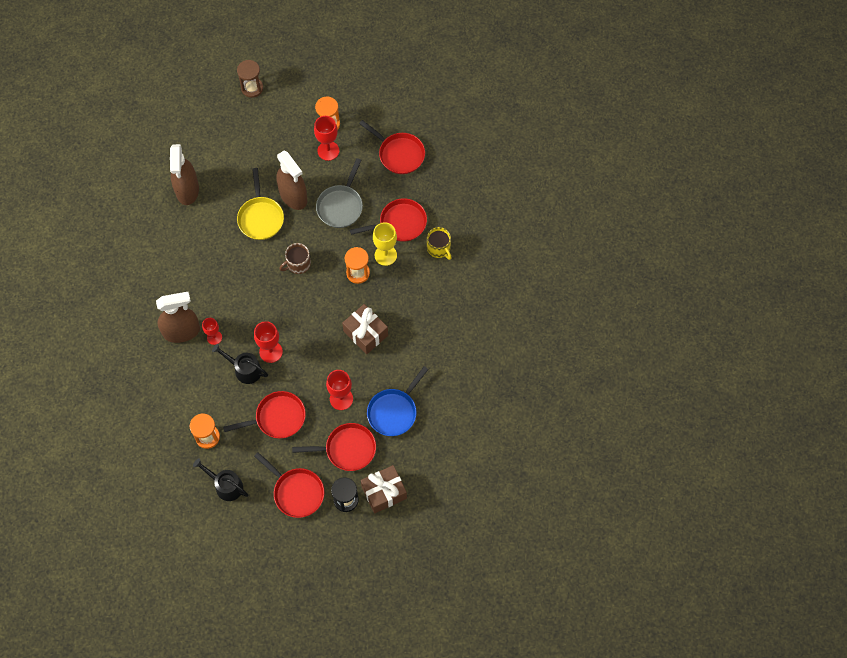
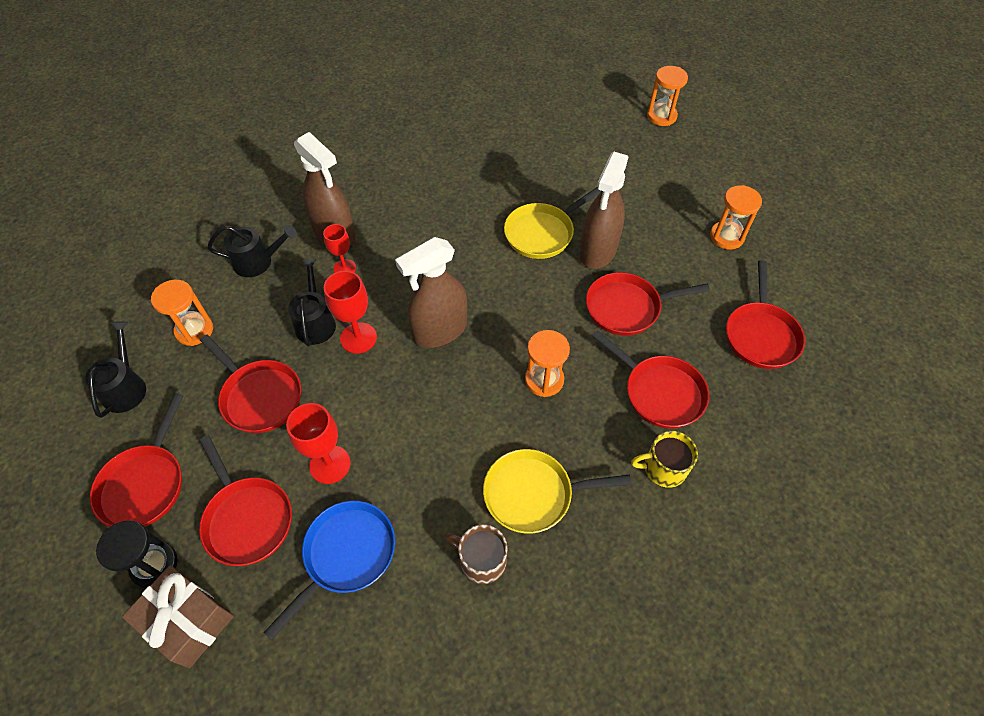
camera: 60 degrees right, 10 degrees down
(176, 384) = (257, 262): none -> black watering can
(187, 190) = (523, 152): brown spray bottle -> brown spray bottle (440, 331)
(213, 92) = (661, 116): none -> orange hourglass
(252, 88) = (700, 144): brown hourglass -> none
(298, 264) = (507, 303): brown mug -> brown mug (481, 560)
(328, 150) = (691, 254): red goblet -> none
(341, 206) = (627, 307): grey pan -> red pan
(365, 333) = (456, 441): brown gift -> none
(385, 255) = (597, 400): yellow goblet -> none
(394, 411) = (345, 555): blue pan -> blue pan turned 120 degrees clockwise
(415, 313) = (534, 494): none -> yellow pan
(439, 248) = (663, 468): yellow mug -> yellow mug turned 60 degrees clockwise

